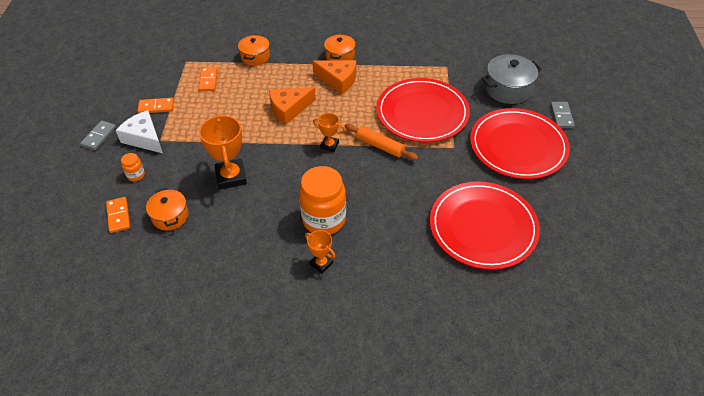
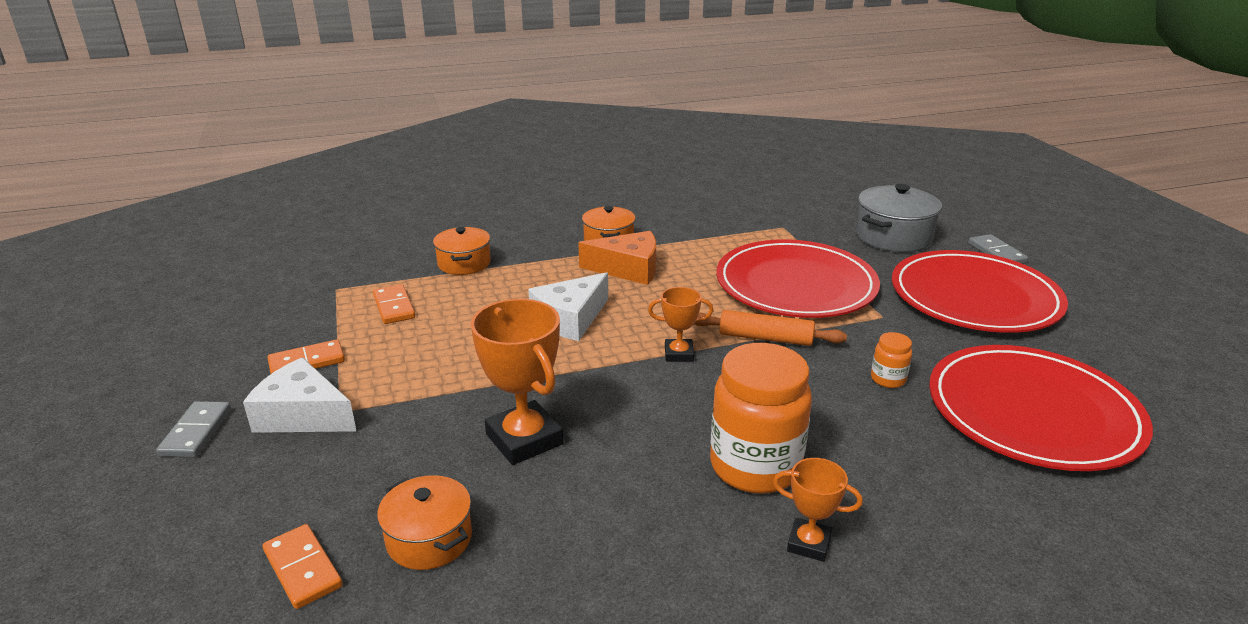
camera: 20 degrees left, 20 degrees down
(136, 175) = (312, 481): orange jar -> orange jar (888, 379)
(289, 109) = (570, 319): orange cheese -> white cheese

